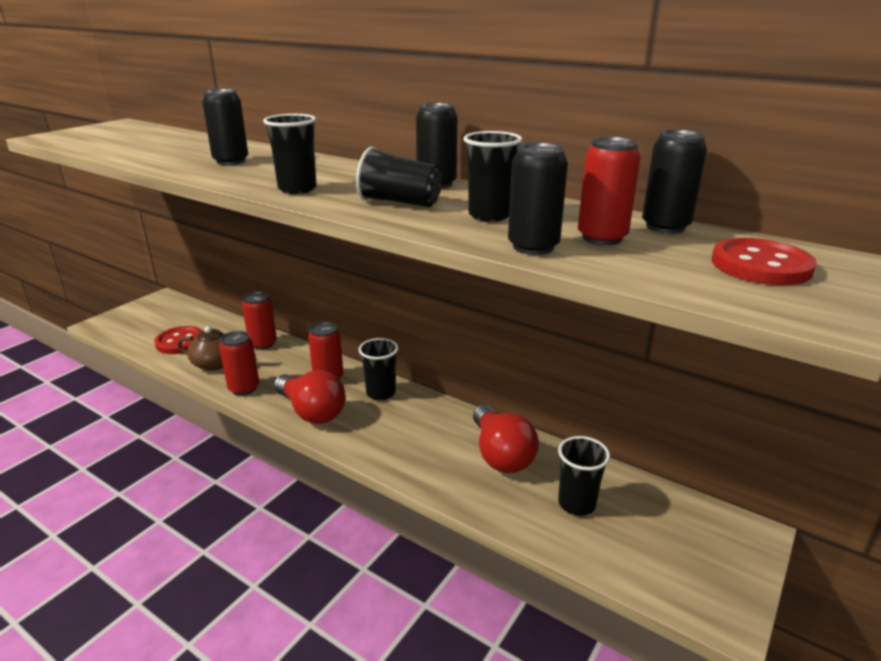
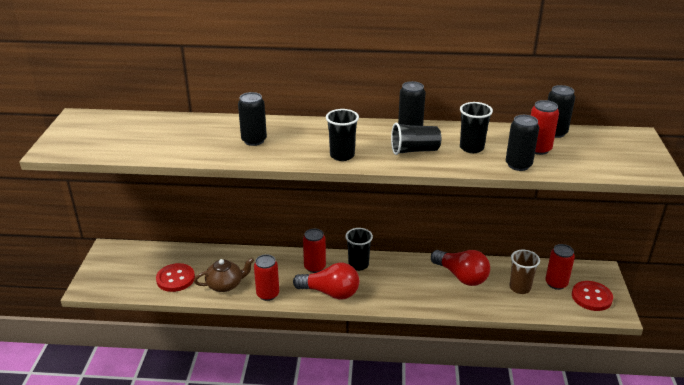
camera: 30 degrees left, 5 degrees up
(263, 344) = (240, 259): red can -> red can (556, 283)
(576, 504) = (520, 288): black cup -> brown cup
(761, 265) = (614, 148): red button -> red button (591, 297)

